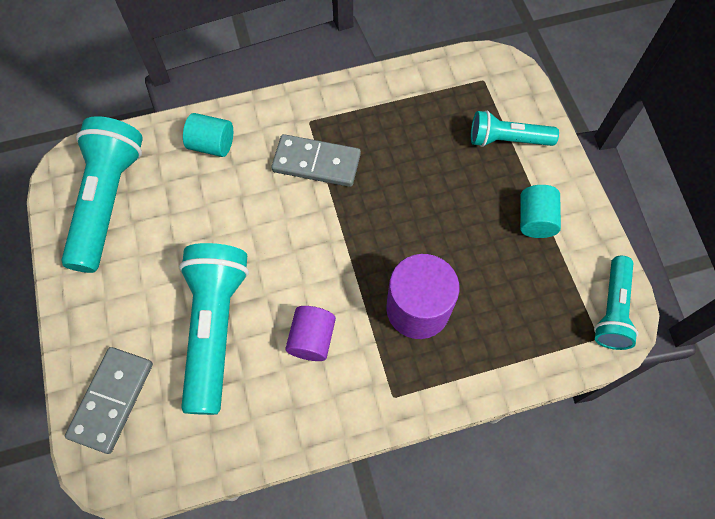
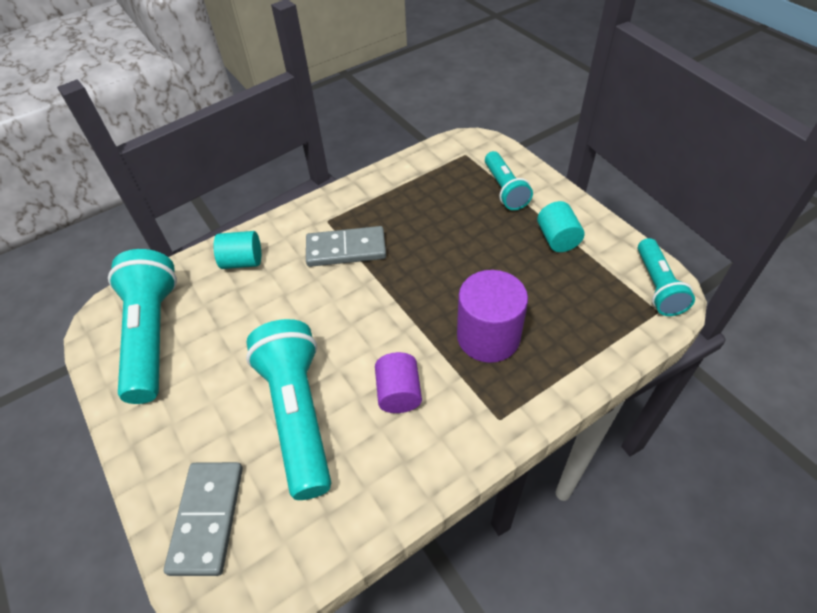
camera: 15 degrees left, 15 degrees down
(507, 140) = (505, 189): turquoise flashlight -> turquoise flashlight turned 90 degrees counterclockwise

